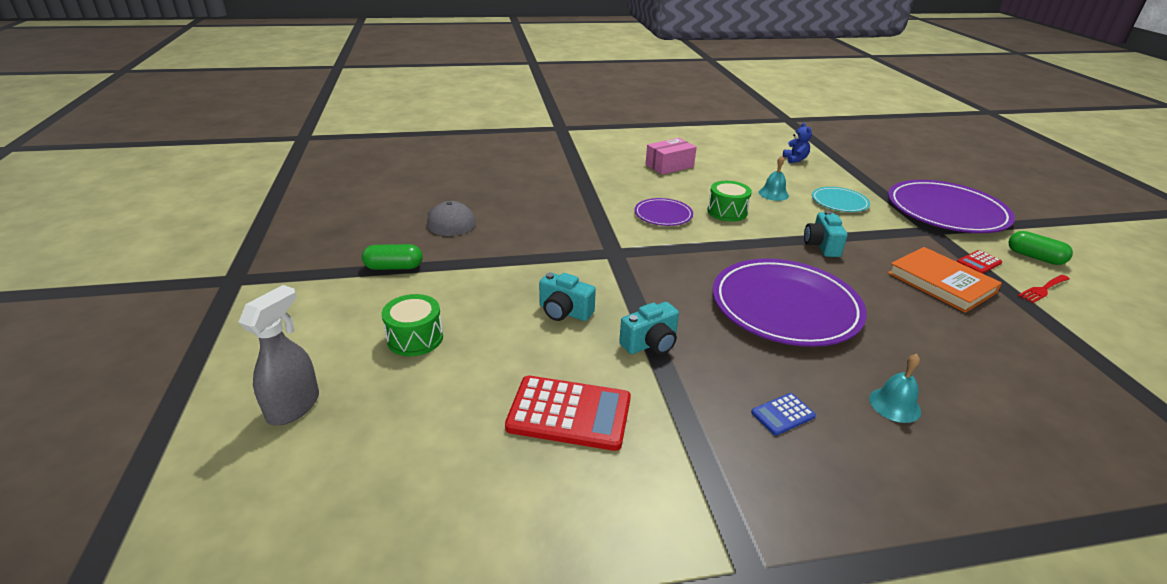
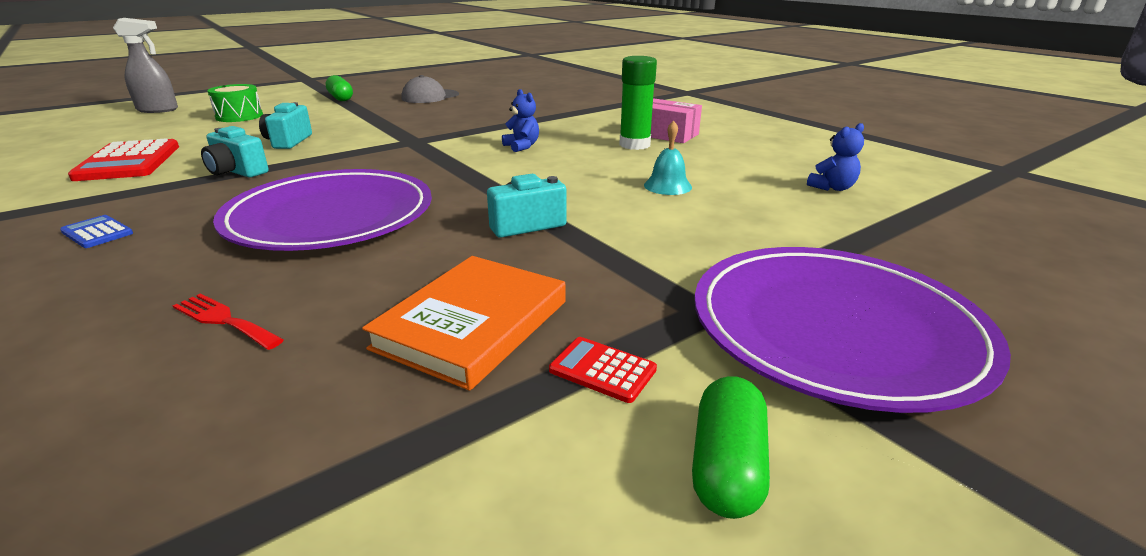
camera: 65 degrees right, 5 degrees down
(663, 215) = (522, 146): purple plate -> blue teddy bear
(686, 180) = (634, 145): none -> green glue stick
(727, 212) = (569, 169): green drum -> none
(839, 202) = (708, 227): turquoise plate -> none
(894, 405) = (93, 292): turquoise bell -> none
(1043, 289) = (534, 468): red fork -> red fork (224, 320)

